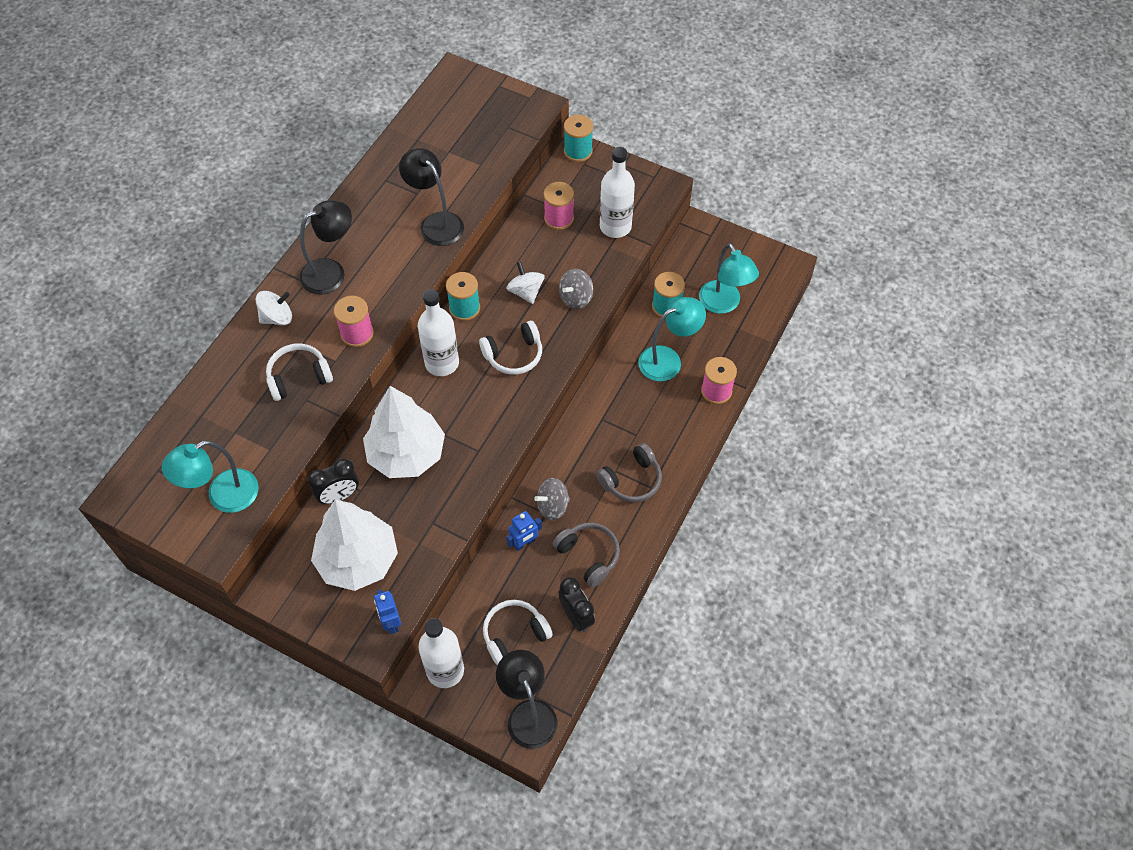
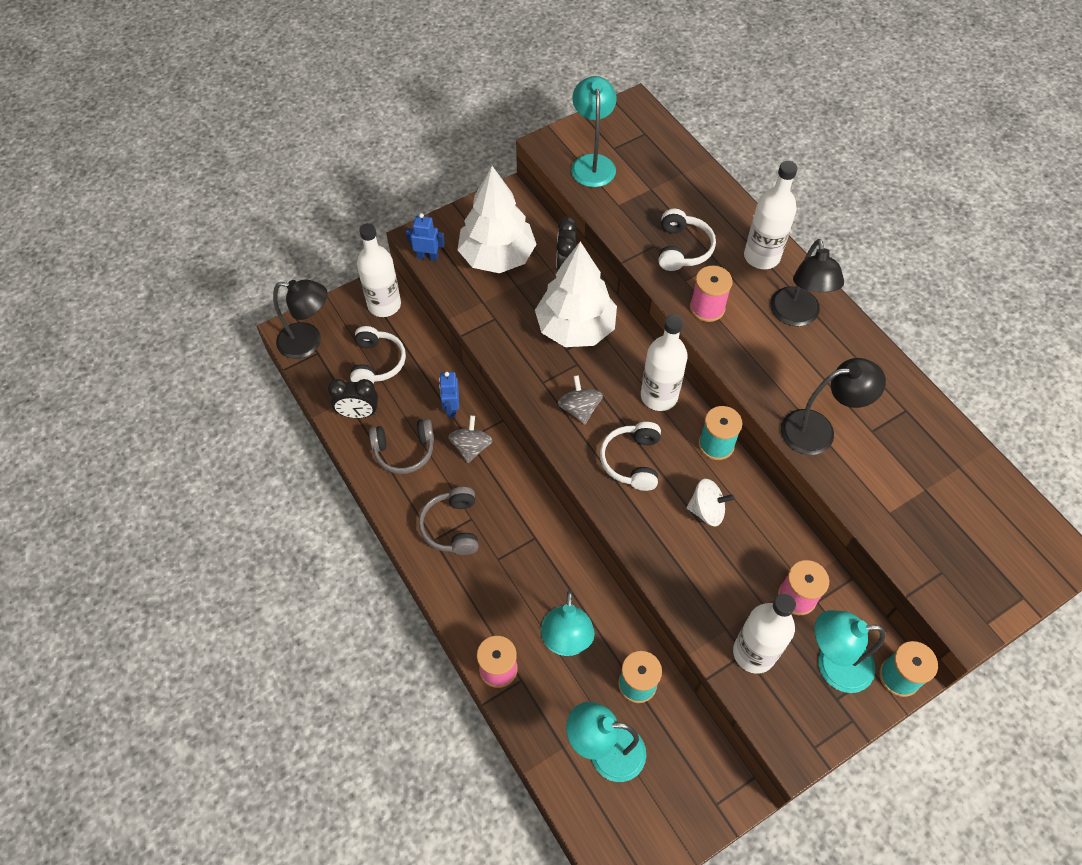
camera: 120 degrees right, 0 degrees up
(277, 317) = (761, 256): white spinning top -> white bottle
(576, 298) = (672, 555): grey spinning top -> grey spinning top (579, 409)
(594, 185) = (833, 665): none -> turquoise lamp

